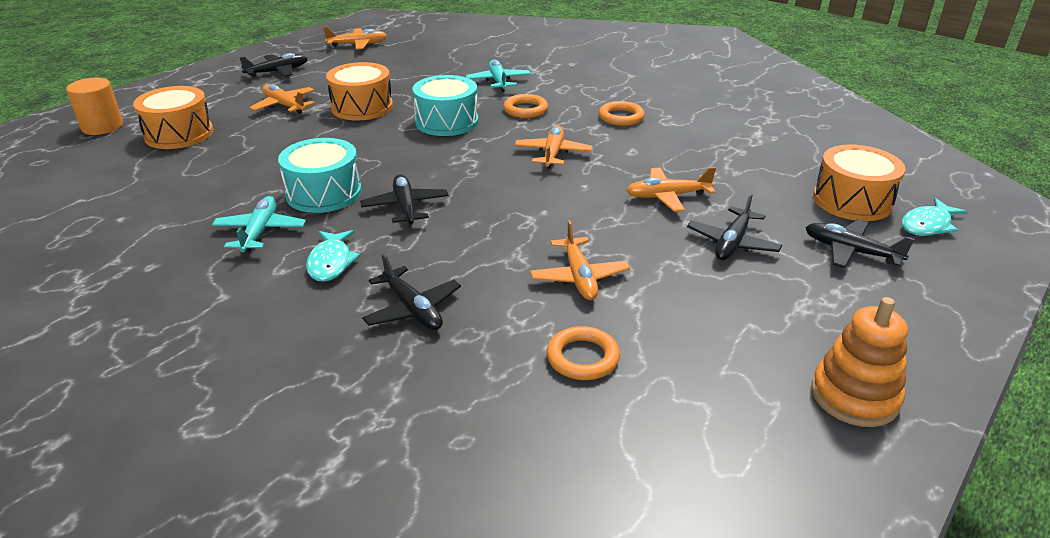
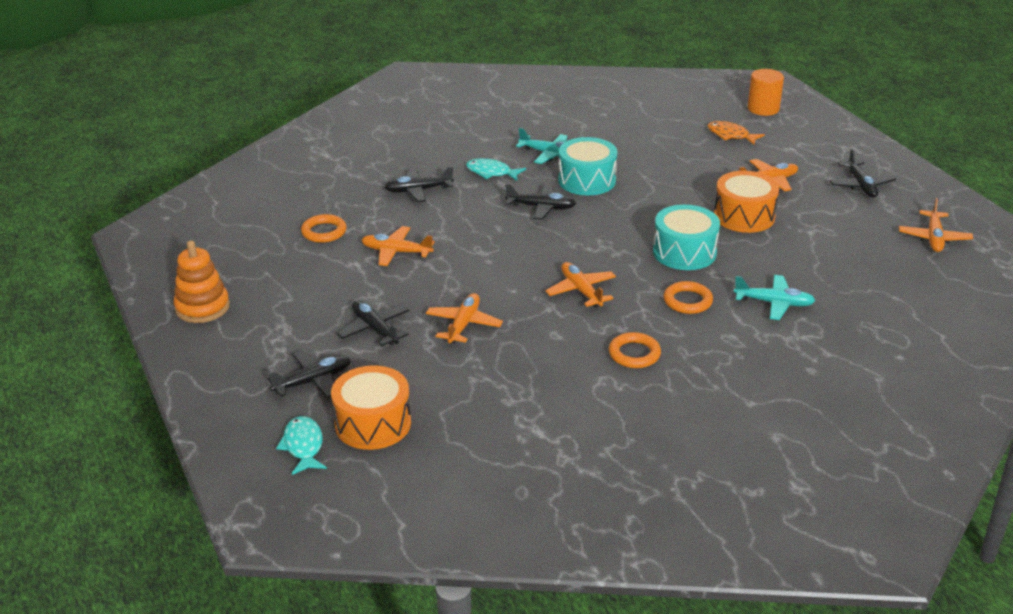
camera: 115 degrees right, 0 degrees up
(179, 134) = (731, 135): orange drum -> orange fish
(553, 153) = (581, 291): orange plane -> orange plane turned 150 degrees counterclockwise

